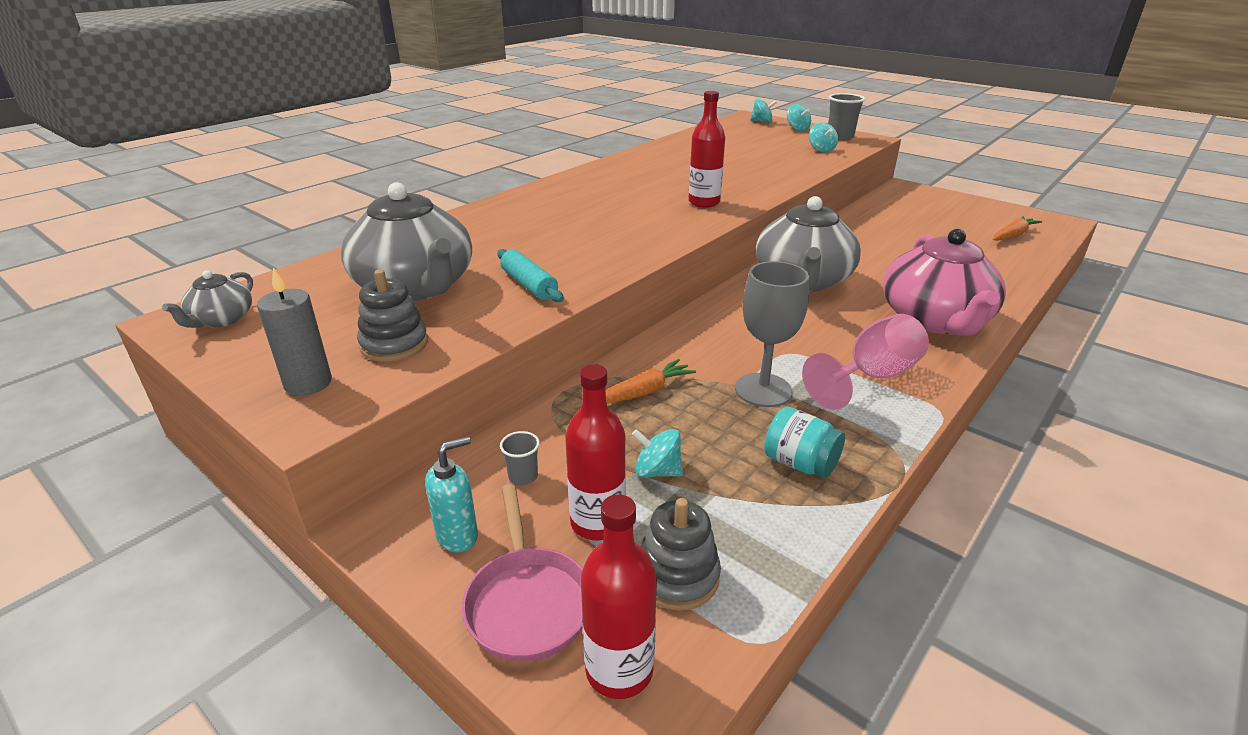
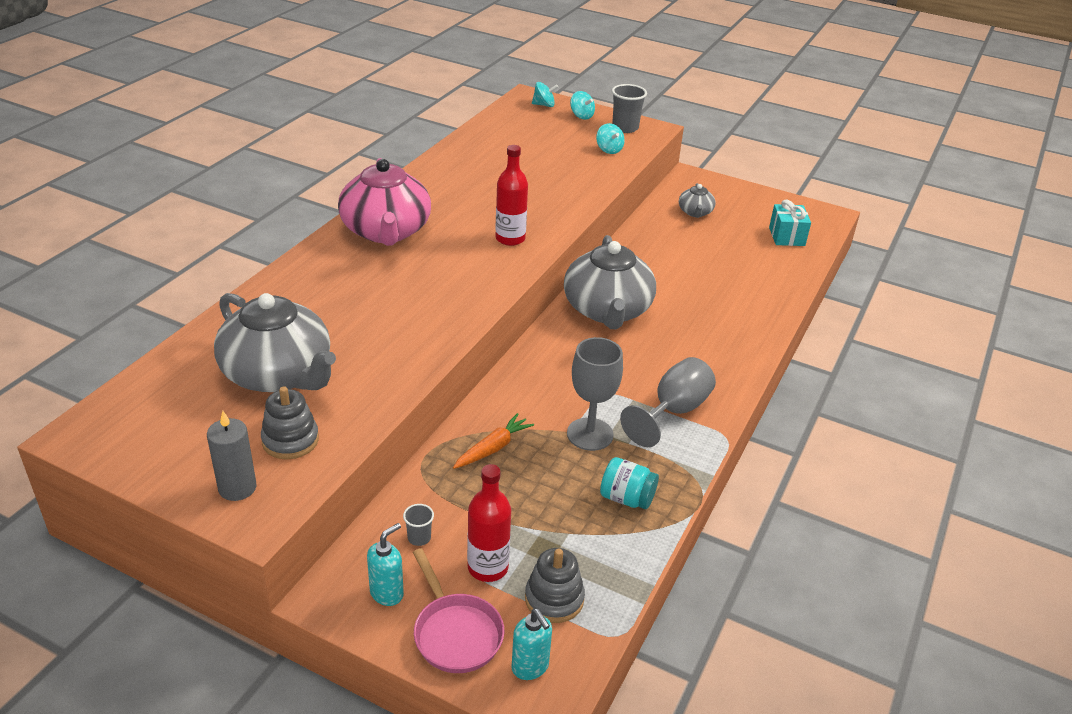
camera: 15 degrees left, 5 degrees up
(221, 319) = (118, 431): grey teapot -> grey teapot (695, 212)
(529, 285) = (380, 361): turquoise rolling pin -> none
(619, 670) = (530, 667): red bottle -> turquoise soap dispenser
(657, 471) = (521, 519): turquoise spinning top -> none
(871, 377) = (673, 411): pink goblet -> grey goblet
(935, 320) = (721, 345): pink teapot -> pink teapot (386, 231)
(1013, 235) = (787, 236): orange carrot -> turquoise gift

